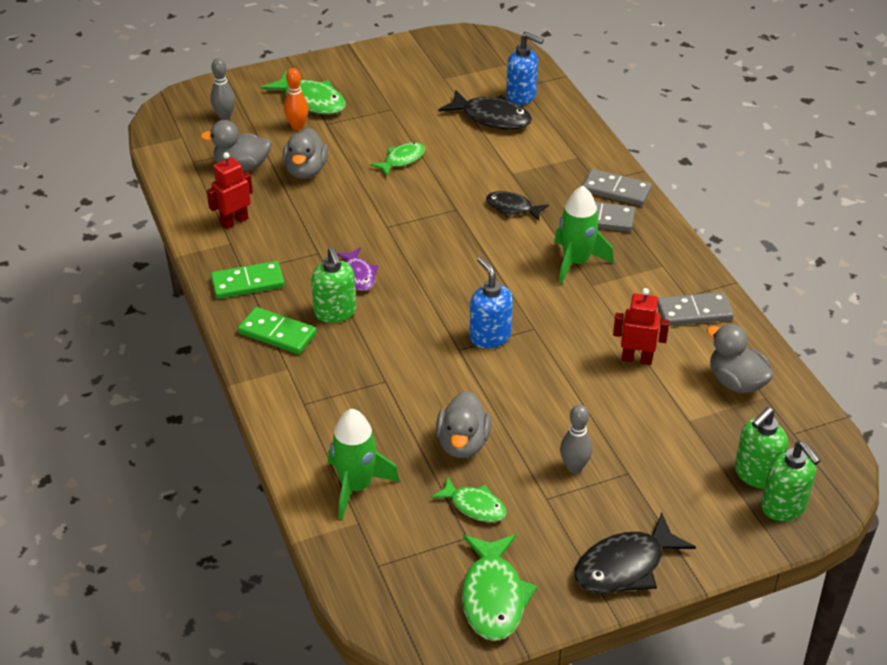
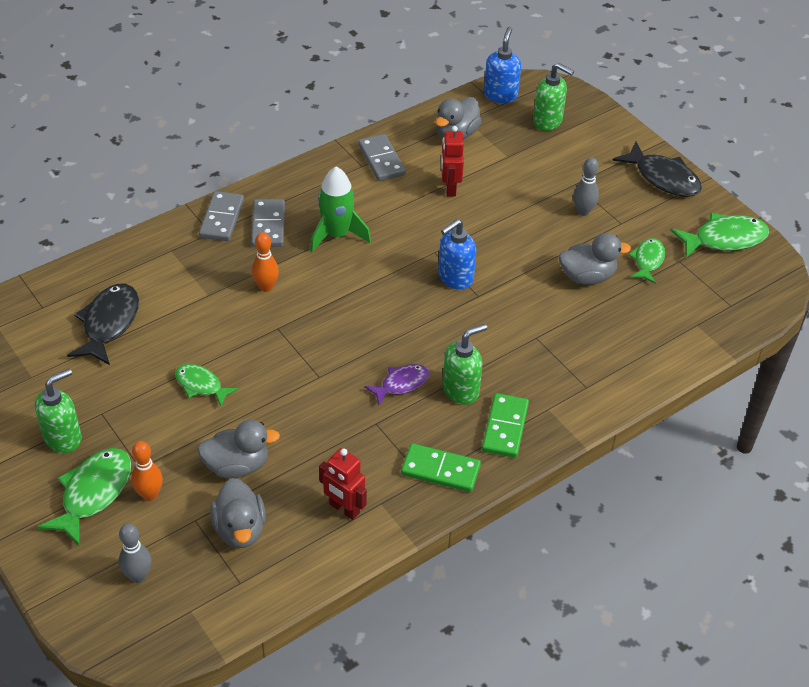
camera: 105 degrees left, 5 degrees up
(248, 283) = (440, 470): green domino -> green domino turned 45 degrees counterclockwise
(356, 486) = (662, 333): green rocket -> none
(512, 208) = (266, 287): black fish -> orange bowling pin
(521, 96) = (64, 305): blue soap dispenser -> blue soap dispenser (500, 95)
(784, 507) = (573, 108): green soap dispenser -> green soap dispenser (63, 438)

